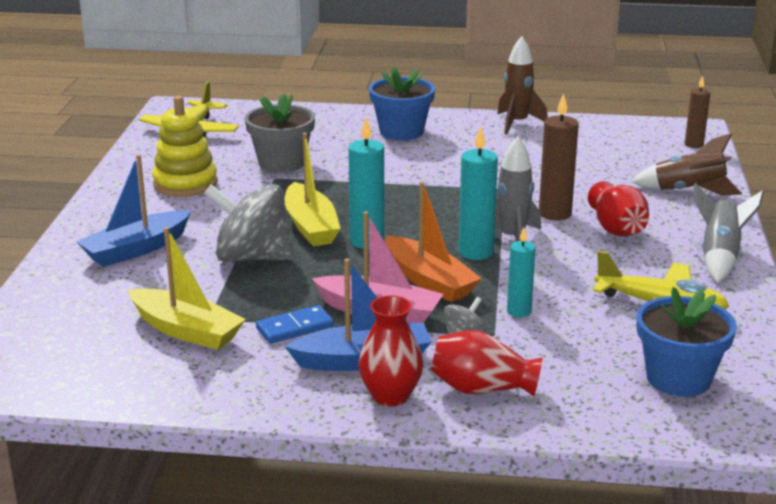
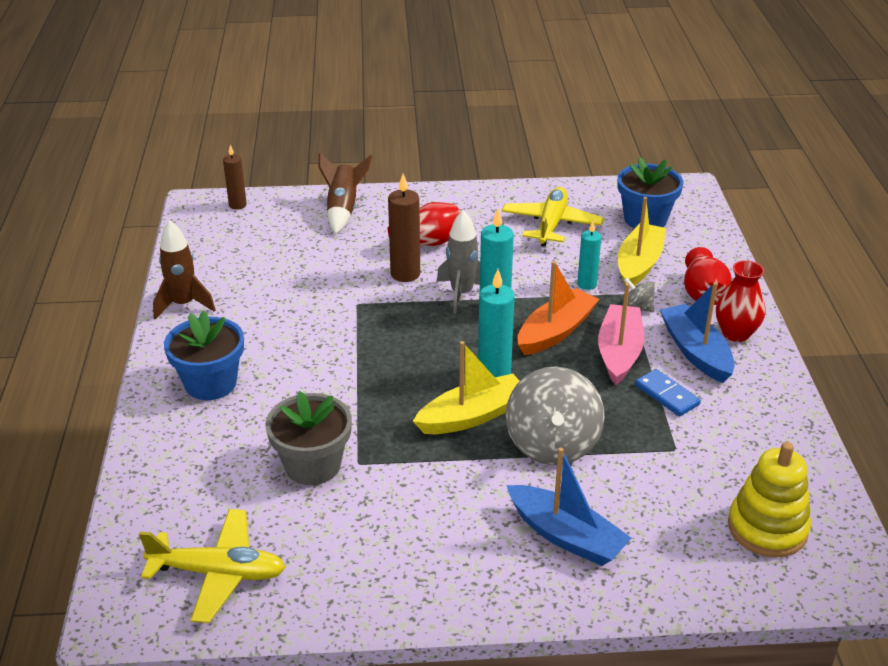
camera: 100 degrees left, 10 degrees up
(185, 183) = (387, 537): yellow stacking toy -> yellow stacking toy (767, 528)
(186, 330) = (704, 459): yellow boat -> yellow boat (639, 264)
(719, 256) = (462, 199): grey rocket -> none

